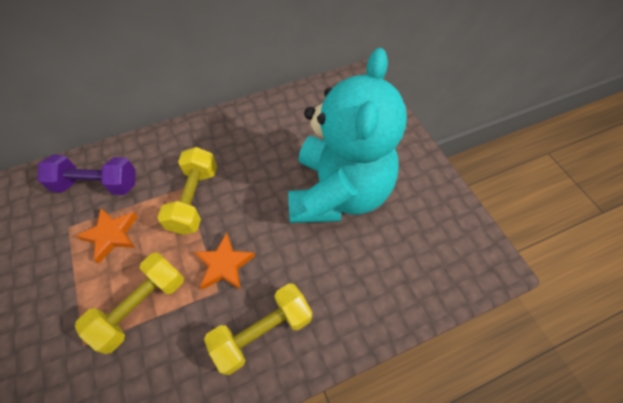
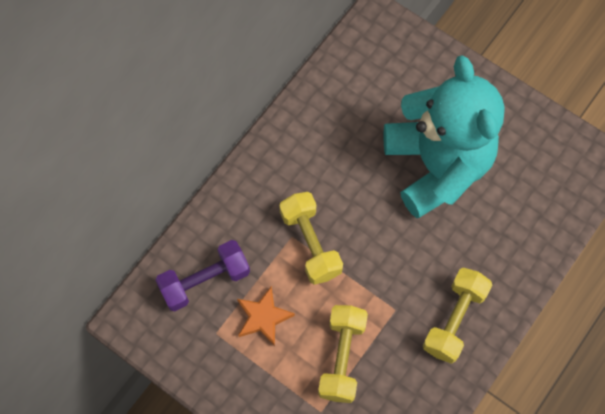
camera: 30 degrees left, 10 degrees up
(224, 265) = (384, 286): orange star -> none

